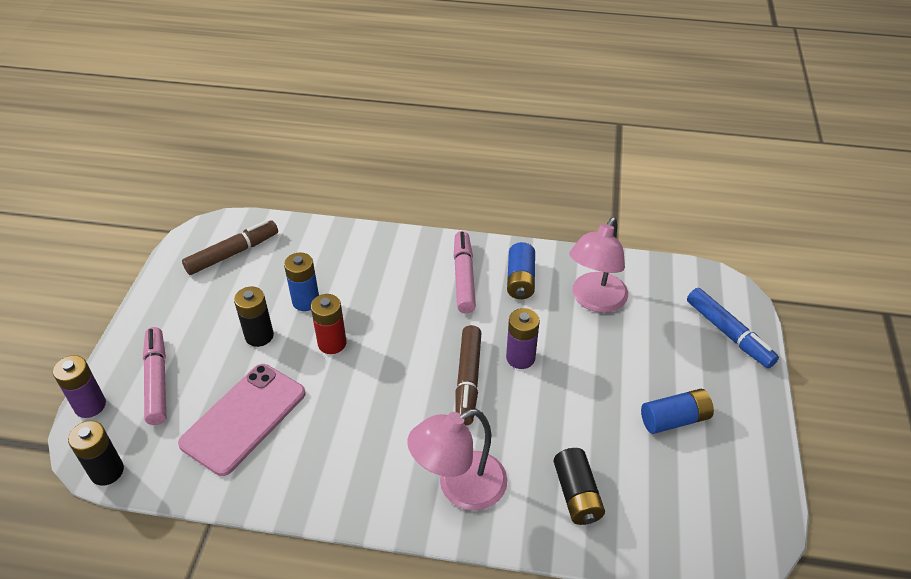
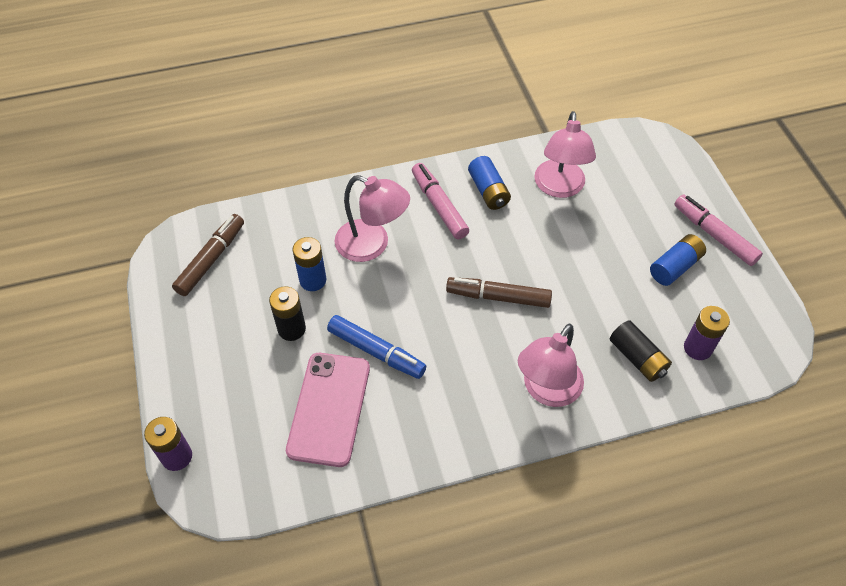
camera: 25 degrees left, 10 degrees up
(107, 471) = (237, 507): black battery -> none
(157, 381) = (225, 408): pink marker -> pink marker (714, 235)
(332, 343) = (362, 310): red battery -> none
(379, 290) = (372, 245): none -> pink lamp
(468, 380) = (498, 297): brown marker -> brown marker turned 120 degrees clockwise
(520, 358) = (529, 261): purple battery -> purple battery (697, 348)
(728, 333) = (676, 178): blue marker -> blue marker (376, 351)

